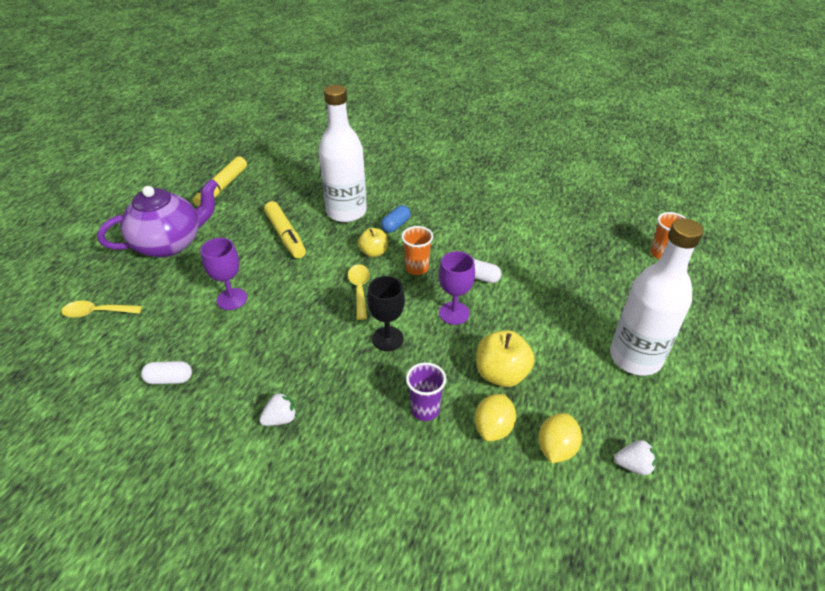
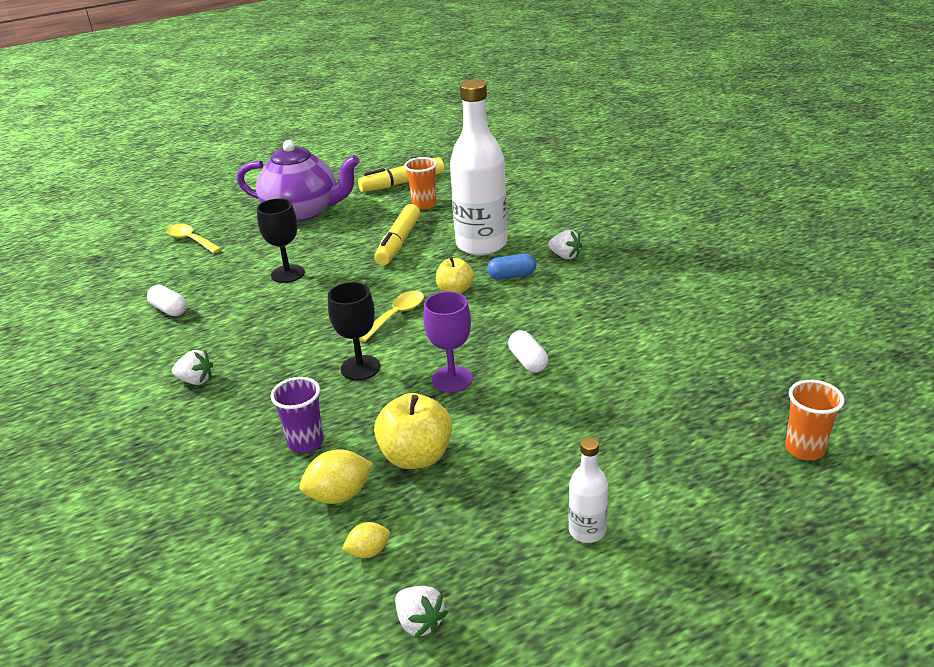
camera: 45 degrees right, 10 degrees down
(232, 299) = (288, 274): purple goblet -> black goblet
(409, 197) = (565, 256): none -> white strawberry
(417, 268) = (475, 323): orange cup -> orange cup (424, 204)
(556, 448) = (368, 551): yellow lemon -> yellow lemon, size x0.61
(635, 357) = (587, 531): white bottle -> white bottle, size x0.46

